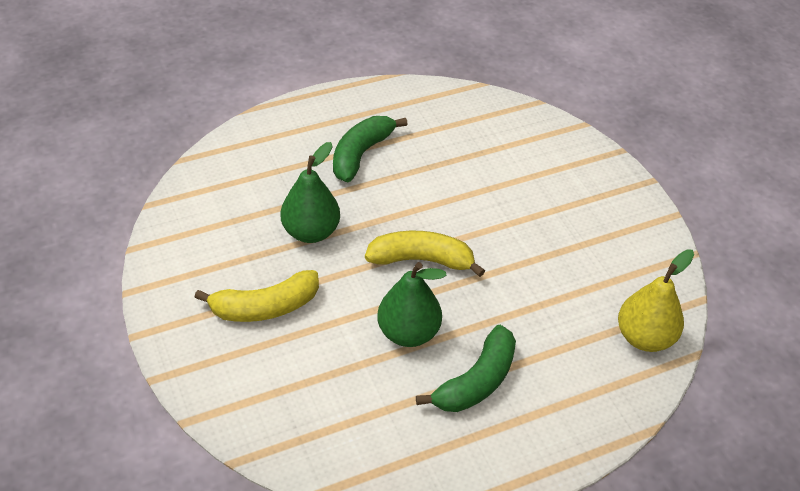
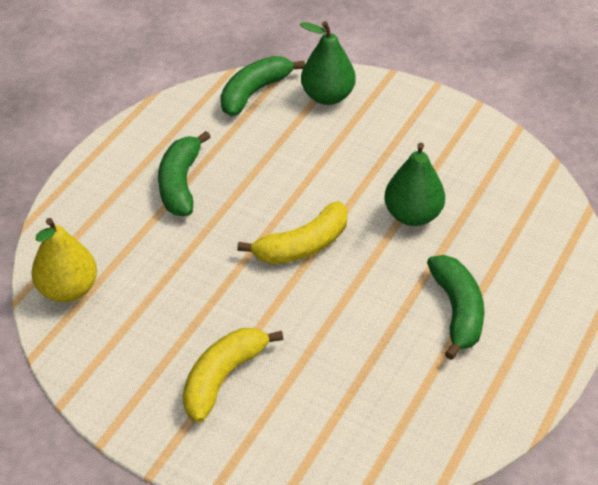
camera: 145 degrees right, 0 degrees up
(265, 307) = (378, 145): yellow banana -> yellow banana (223, 378)
(312, 446) = (254, 92): none -> green banana
(408, 333) = (259, 187): green pear -> green pear (327, 96)

